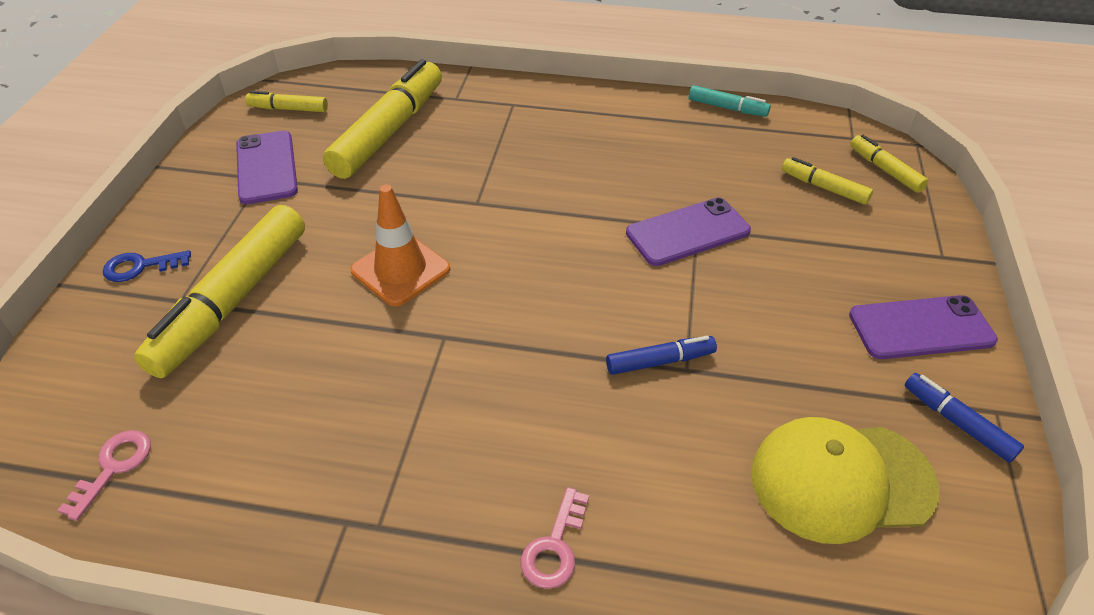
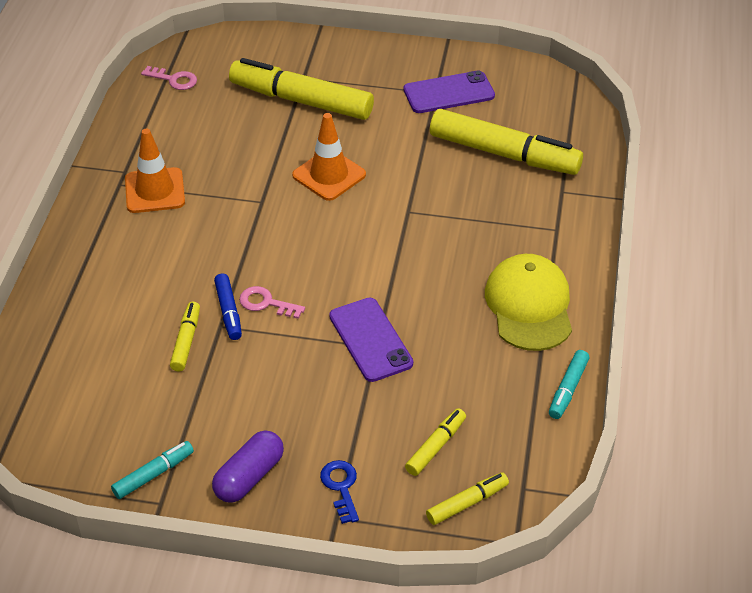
camera: 90 degrees right, 0 degrees up
(140, 267) = (336, 54): blue key -> blue key (341, 487)
(288, 109) = (532, 92): yellow marker -> yellow marker (186, 341)
(403, 471) = (155, 191): none -> orange traffic cone
(554, 547) = (93, 256): pink key -> pink key (266, 303)
(841, 480) = (116, 396): yellow cap -> yellow cap (529, 306)
(921, 328) = (249, 477): purple phone -> purple capsule
(957, 422) = (154, 474): blue marker -> turquoise marker

